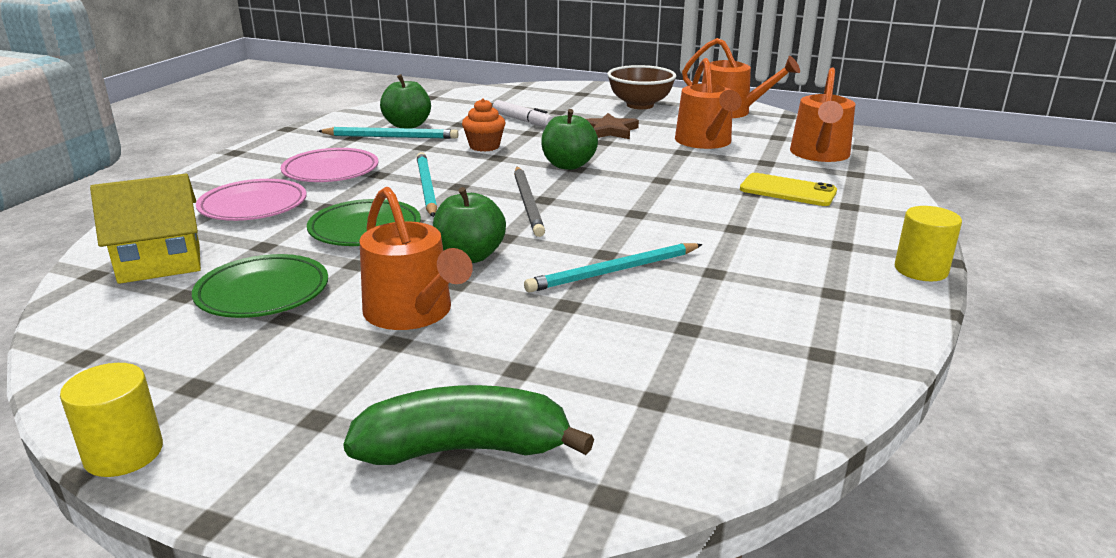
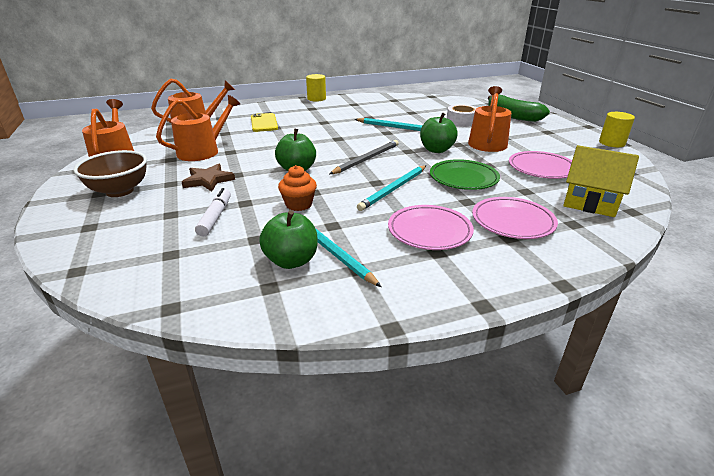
camera: 130 degrees left, 5 degrees up
(263, 293) = (541, 169): green plate -> pink plate
(546, 352) = (461, 121): none -> white tape

